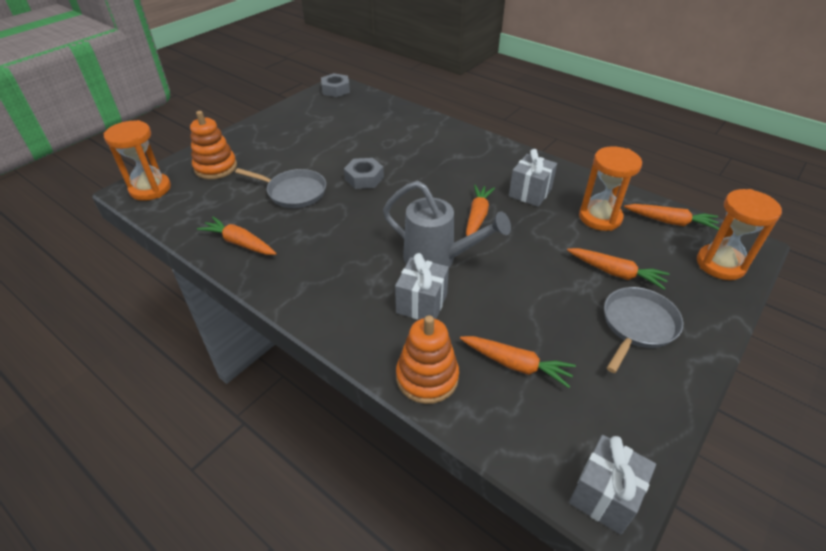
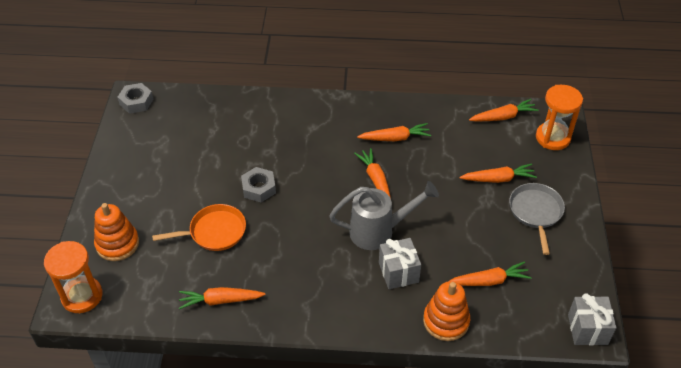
camera: 35 degrees left, 5 degrees up
(293, 192) = (214, 232): grey pan -> orange pan
(530, 193) = (395, 138): grey gift -> orange carrot
(600, 217) = (457, 136): orange hourglass -> none

